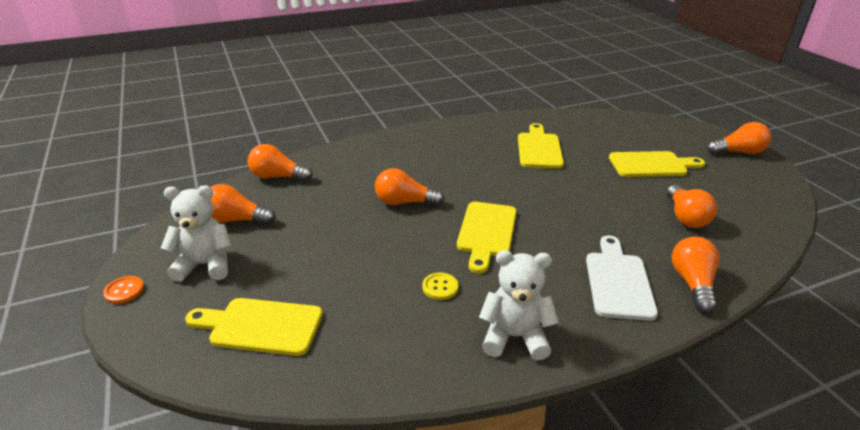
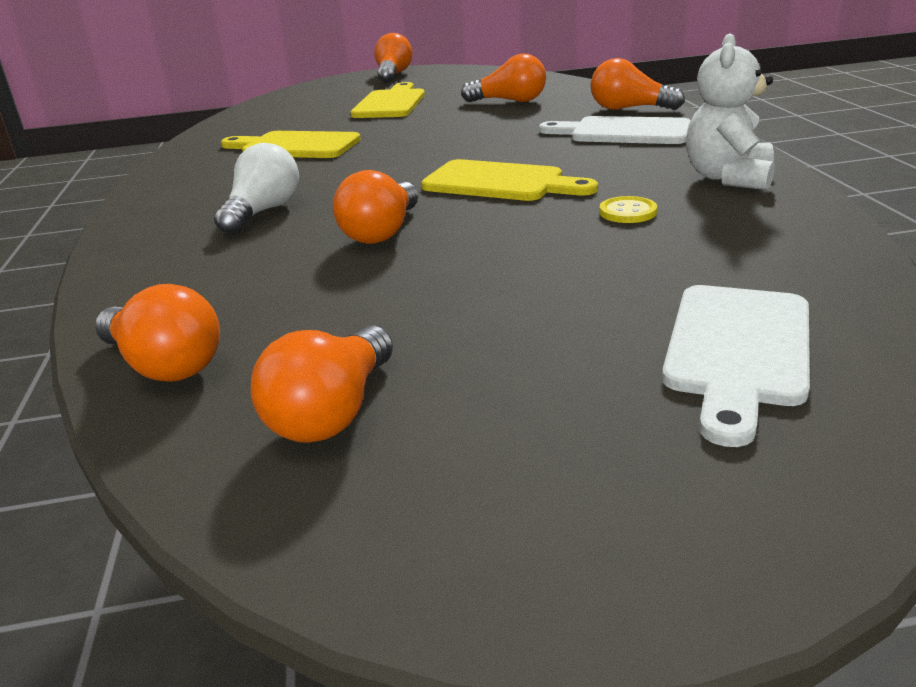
camera: 75 degrees left, 5 degrees down
(124, 291) = (615, 587): orange button -> none
(205, 265) = (518, 443): white teddy bear -> none
(260, 326) = (737, 350): yellow cutting board -> white cutting board
(278, 177) = (164, 365): orange light bulb -> orange light bulb turned 75 degrees counterclockwise
(429, 162) = (262, 212): none -> white light bulb

